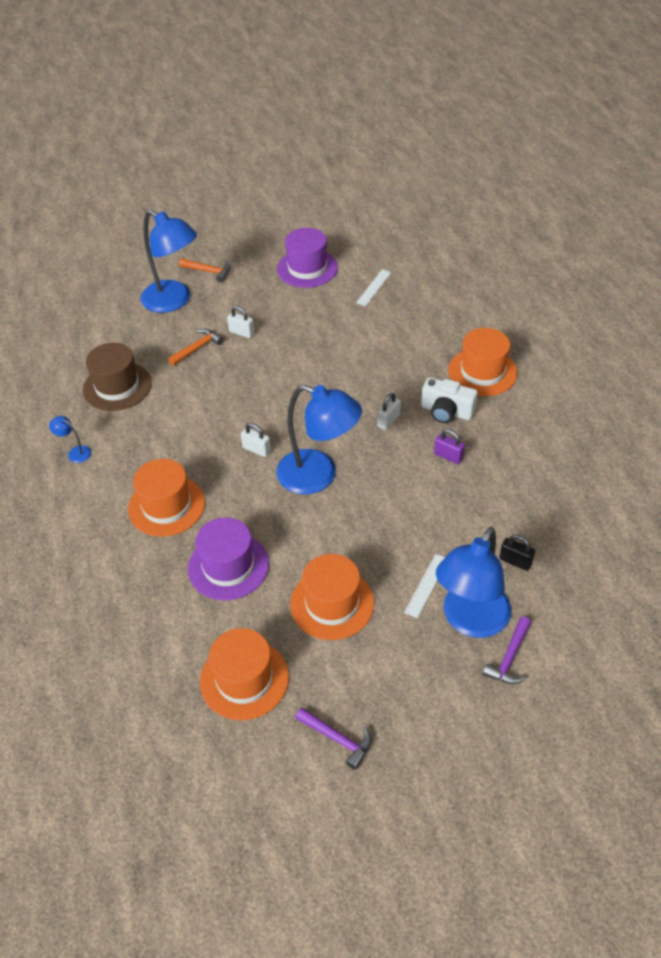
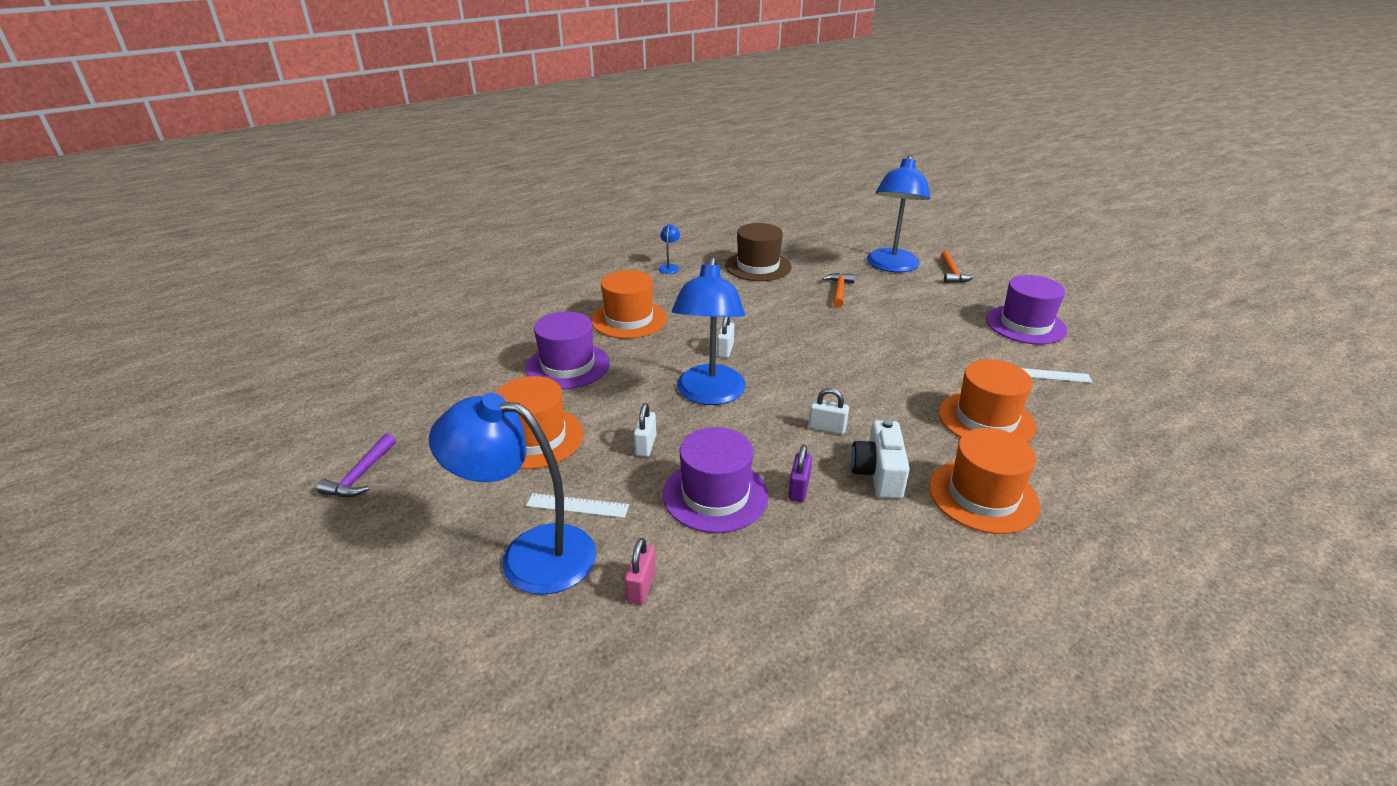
camera: 70 degrees right, 15 degrees down
(197, 348) = (839, 291): orange hammer -> orange hammer turned 105 degrees counterclockwise
(241, 332) = (883, 308): white padlock -> white padlock (645, 445)
(244, 679) = (435, 402): orange hat -> orange hat (986, 419)
(440, 502) = (715, 495): none -> purple hat
(509, 657) = (475, 605): purple hammer -> none
(515, 561) = (641, 586): black padlock -> pink padlock

